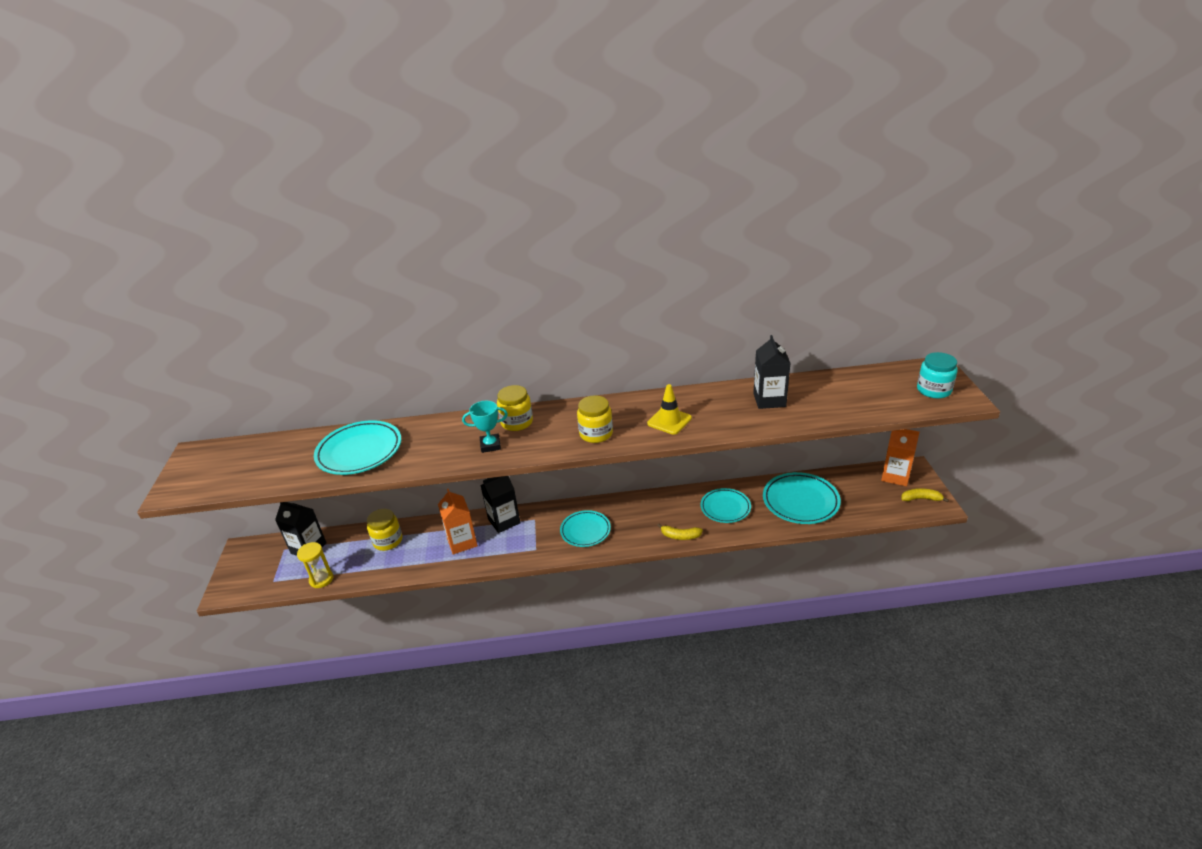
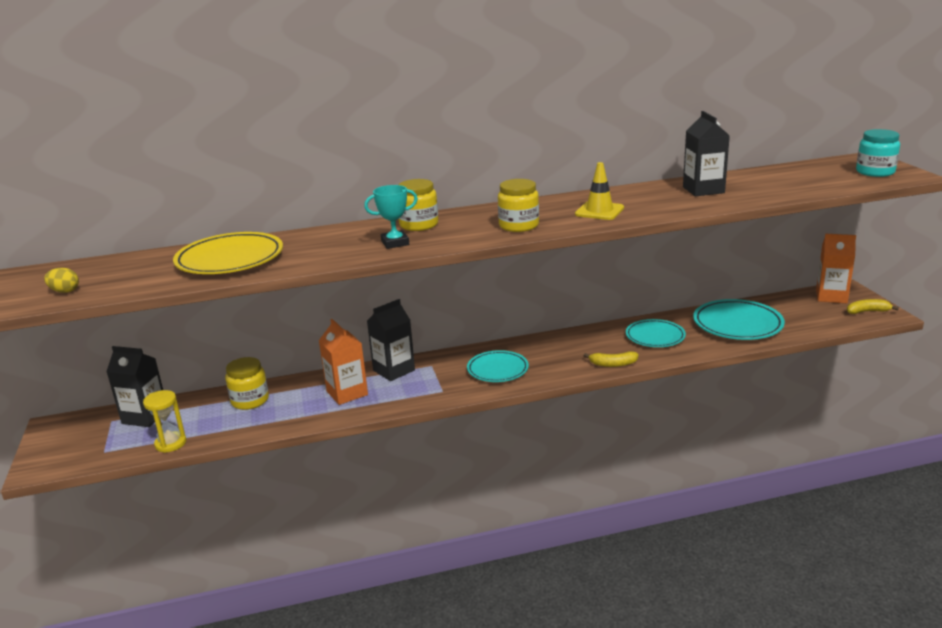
camera: 10 degrees left, 10 degrees down
(231, 477) = (65, 291): none -> yellow egg
(359, 451) = (230, 259): turquoise plate -> yellow plate

